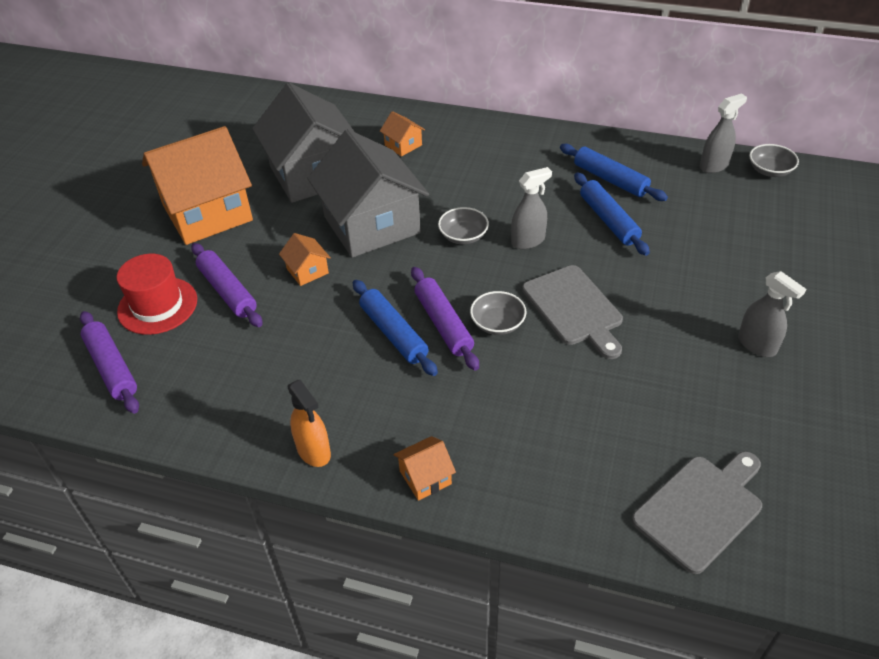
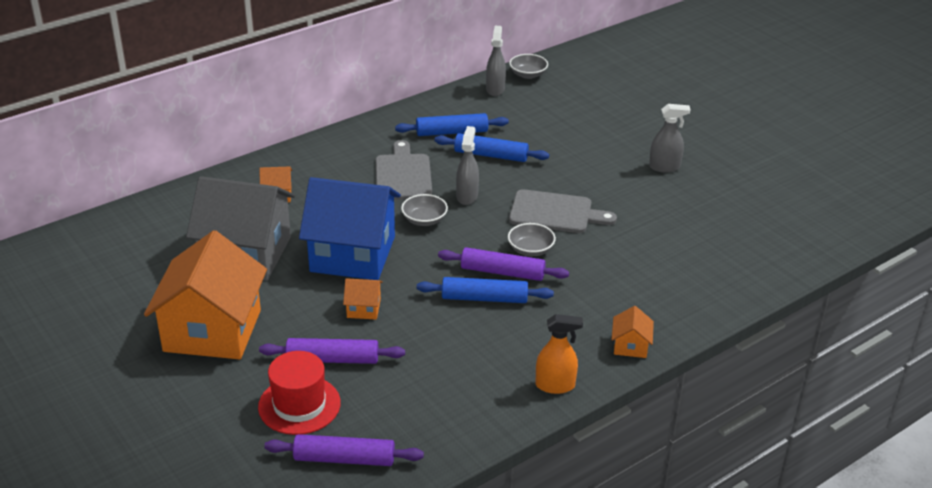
camera: 55 degrees left, 10 degrees down
(371, 224) = (352, 254): grey house -> blue house
(701, 509) = (758, 255): grey cutting board -> grey cutting board (403, 175)

